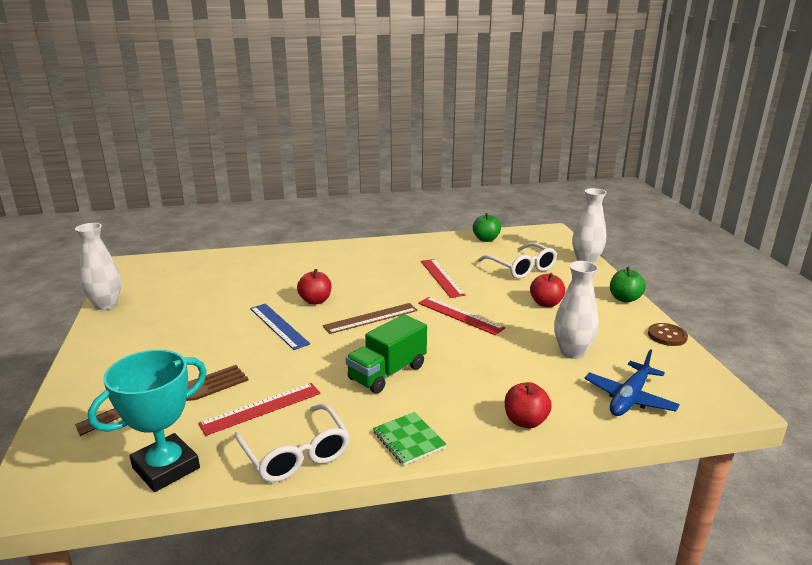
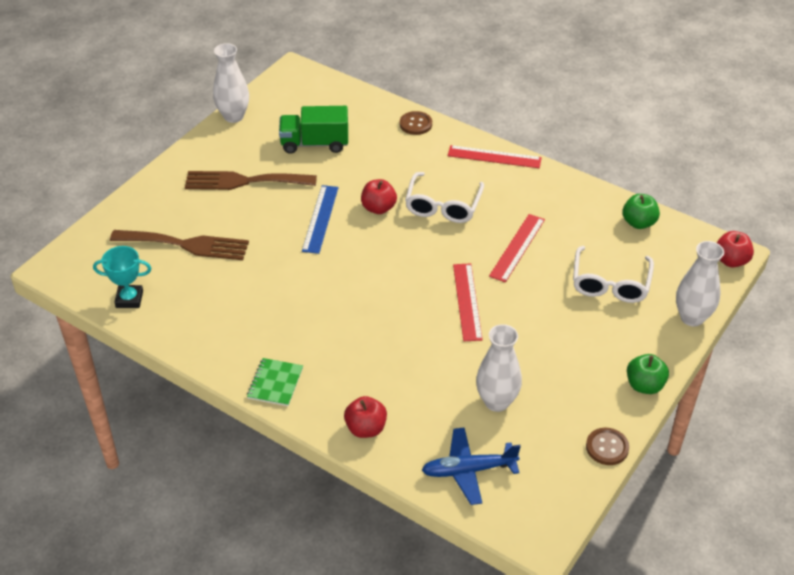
camera: 45 degrees right, 20 degrees up
(166, 468) = (129, 299): turquoise trophy -> turquoise trophy, size x0.65
(174, 335) = (244, 181): none -> brown fork
(261, 408) = (223, 291): red ruler -> red ruler (494, 157)
(272, 254) = (415, 124): none -> brown button
(296, 454) = (202, 342): white glasses -> white glasses (443, 206)
(371, 318) = (395, 256): brown ruler -> none
(387, 373) = (335, 319): green truck -> green truck (315, 143)
(546, 303) = (560, 339): red apple -> red apple (731, 260)

